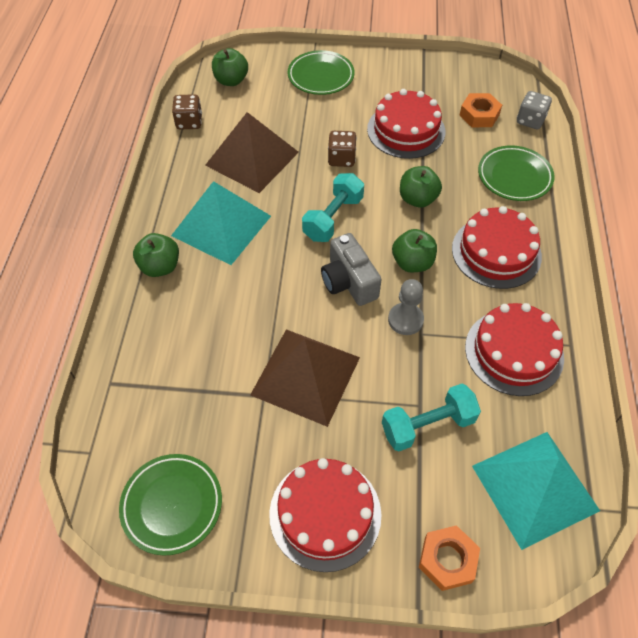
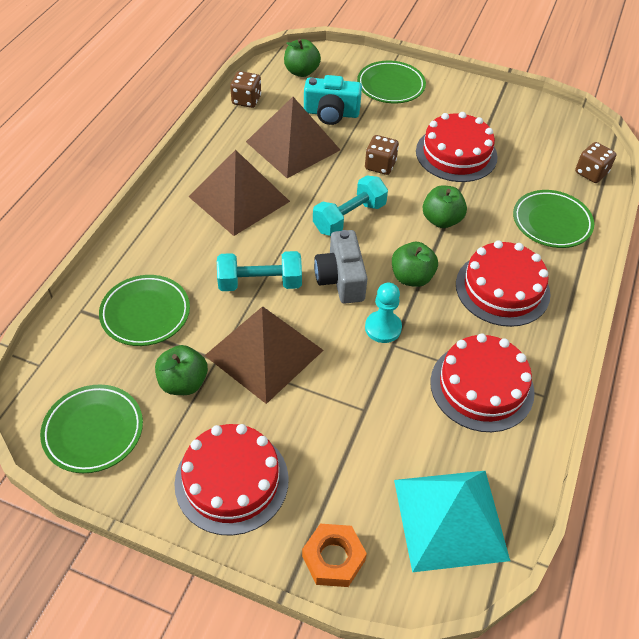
camera: 15 degrees right, 5 degrees down
(160, 267) = (167, 221): green apple -> green apple (183, 383)
(176, 368) = (145, 313): none -> green plate
(221, 225) = (239, 198): turquoise pyramid -> brown pyramid
(276, 117) = (331, 113): none -> turquoise camera
(405, 320) = (383, 328): grey pawn -> turquoise pawn
(427, 425) = (365, 430): turquoise dumbbell -> turquoise dumbbell (260, 283)
(479, 115) = (538, 156): orange nut -> none
(530, 120) = (591, 173): grey dice -> brown dice

